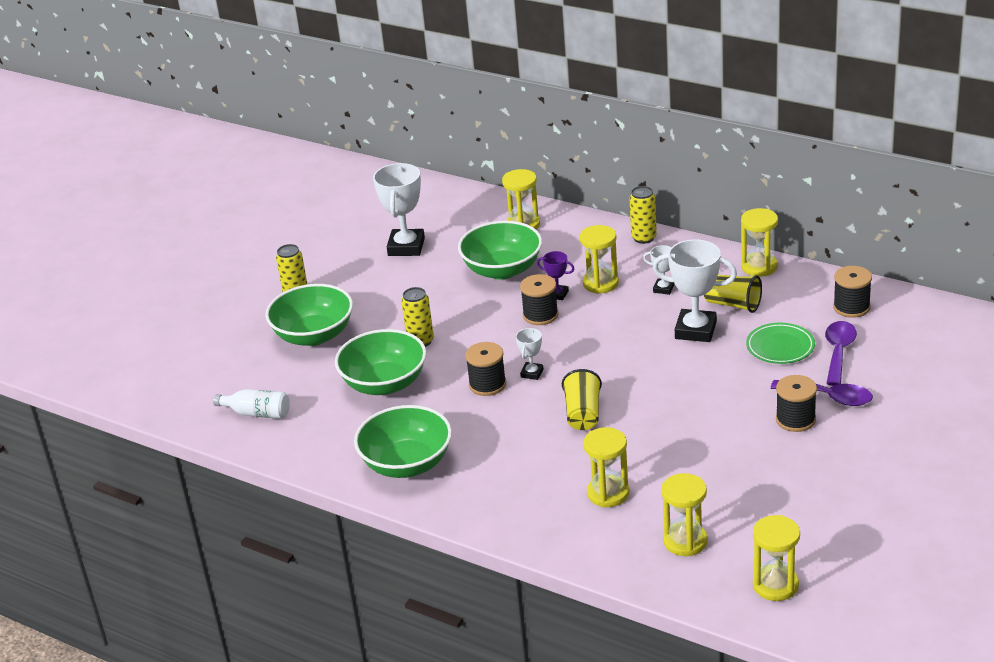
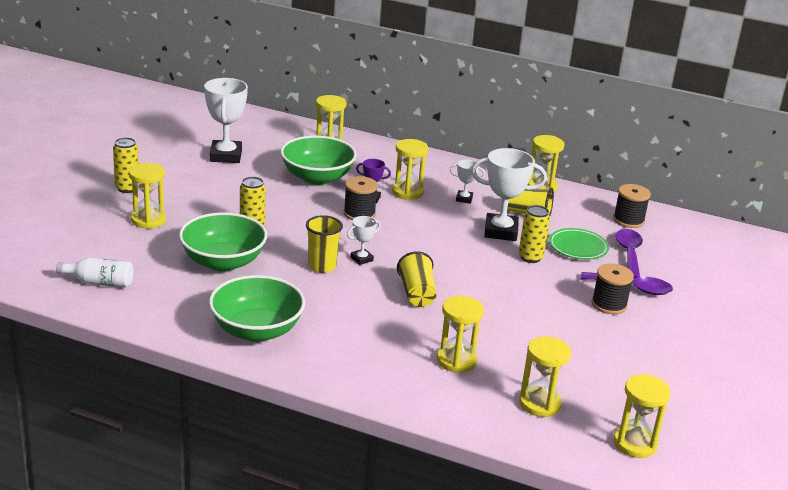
camera: 15 degrees left, 5 degrees down
(314, 335) = (148, 220): green bowl -> yellow hourglass
(487, 384) = (322, 266): black spool -> yellow cup
(532, 373) = (361, 259): white trophy -> white trophy turned 45 degrees clockwise
(644, 238) = (437, 161): yellow can -> yellow can (530, 257)

